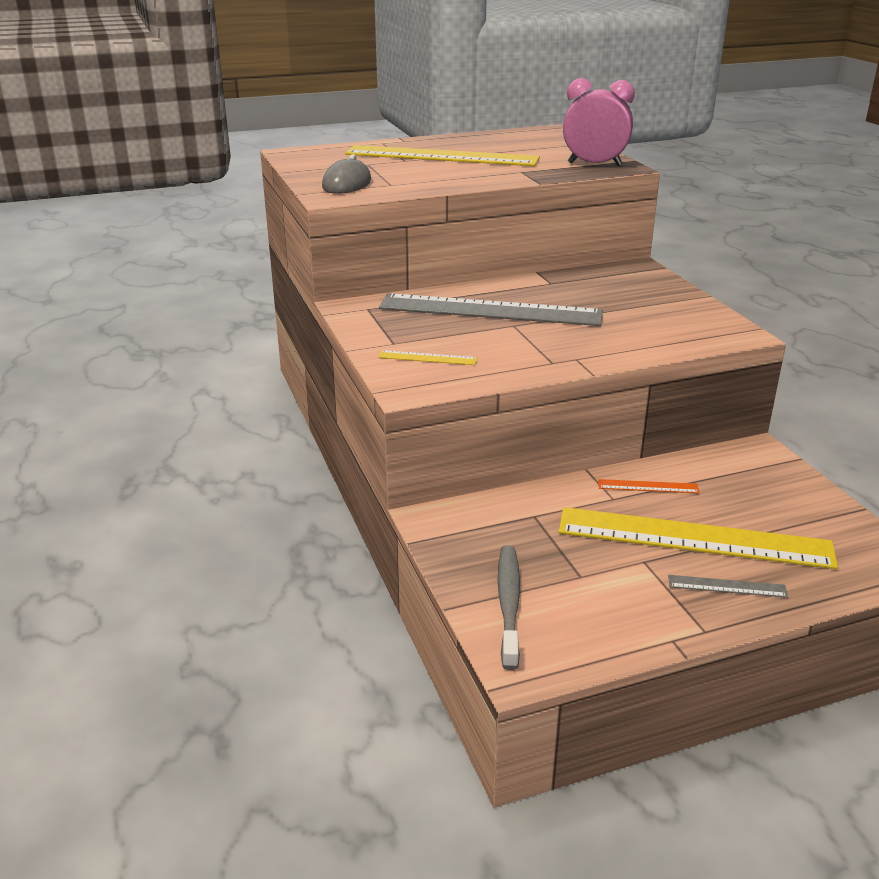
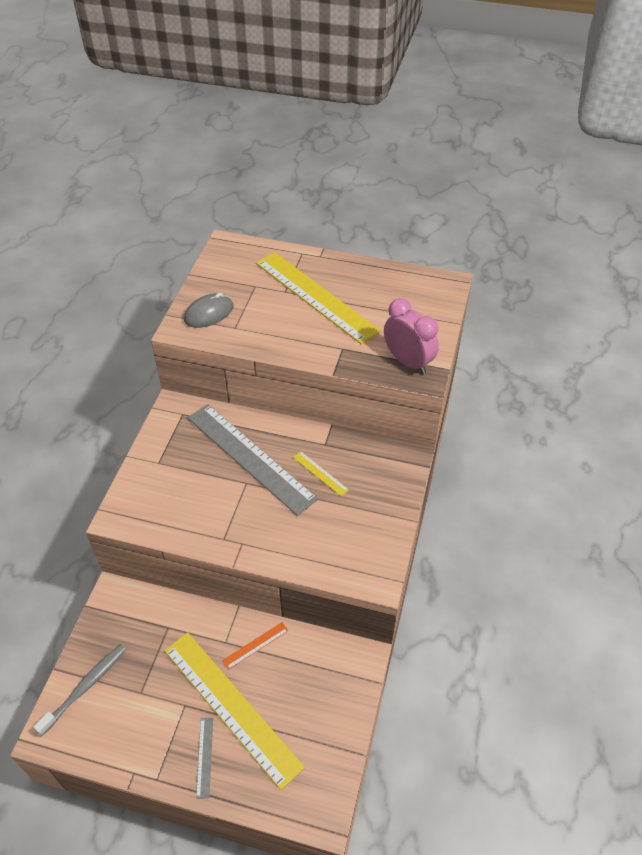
camera: 35 degrees right, 20 degrees up
(427, 358) = (160, 490): yellow ruler -> yellow ruler (320, 473)
(648, 486) = (255, 645): orange ruler -> orange ruler turned 75 degrees counterclockwise
(727, 586) = (204, 757): grey ruler -> grey ruler turned 45 degrees clockwise

